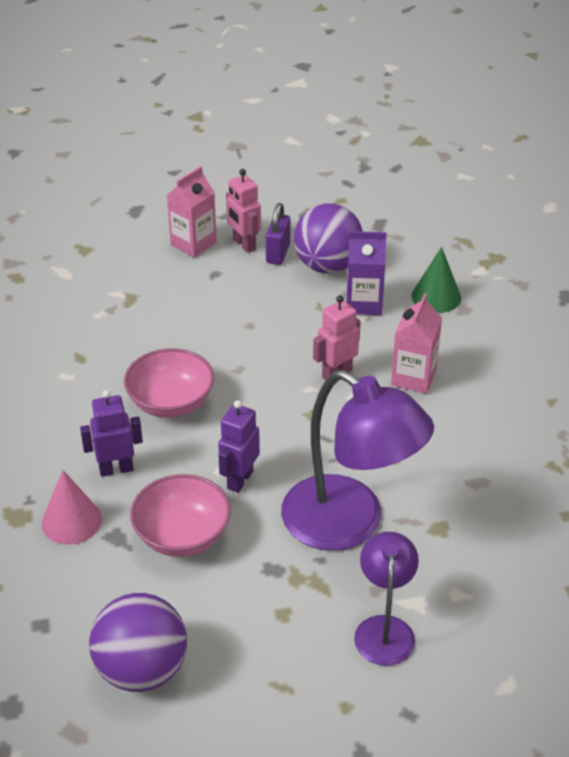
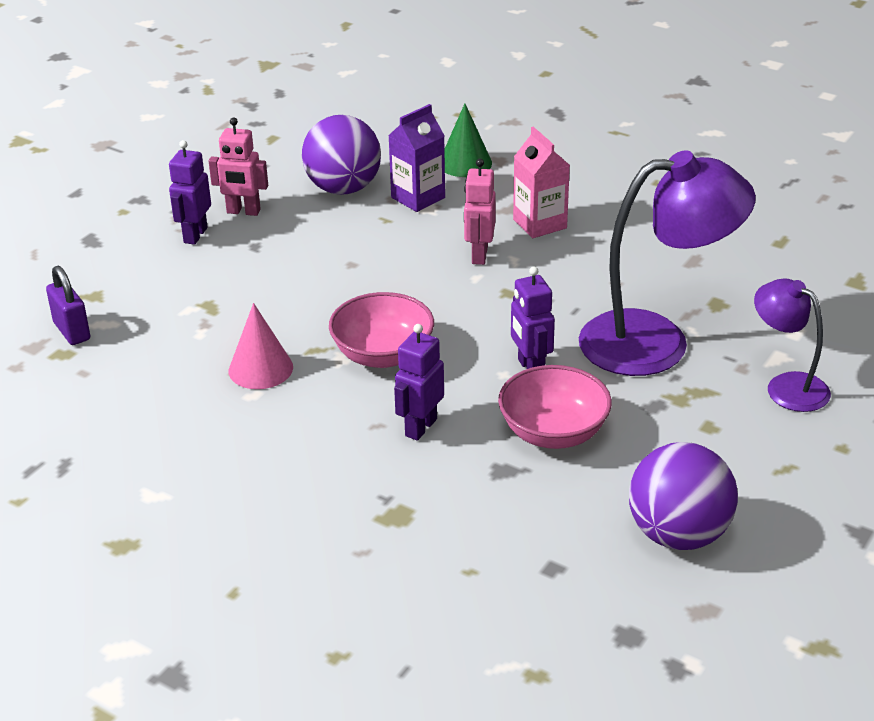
camera: 45 degrees left, 5 degrees down
(71, 521) = (449, 486): pink cone -> pink cone (260, 369)
(193, 244) = (195, 235): pink carton -> purple robot
(278, 253) = (285, 202): purple padlock -> purple padlock (72, 331)

